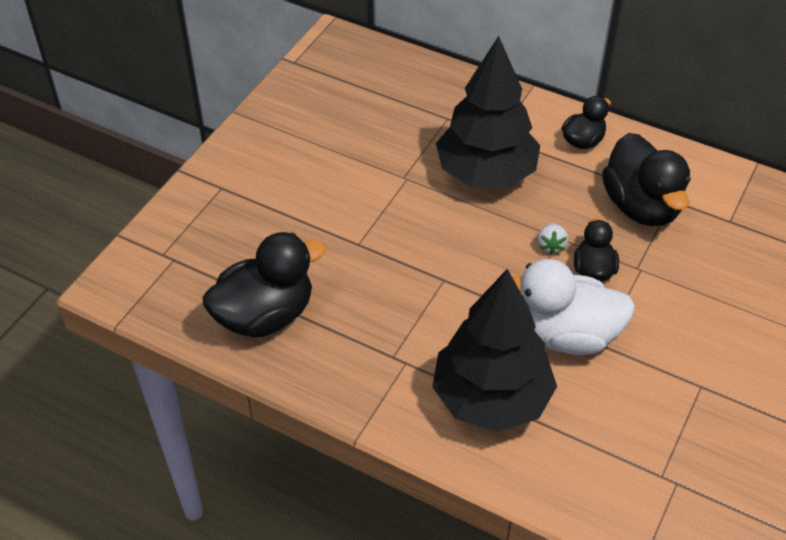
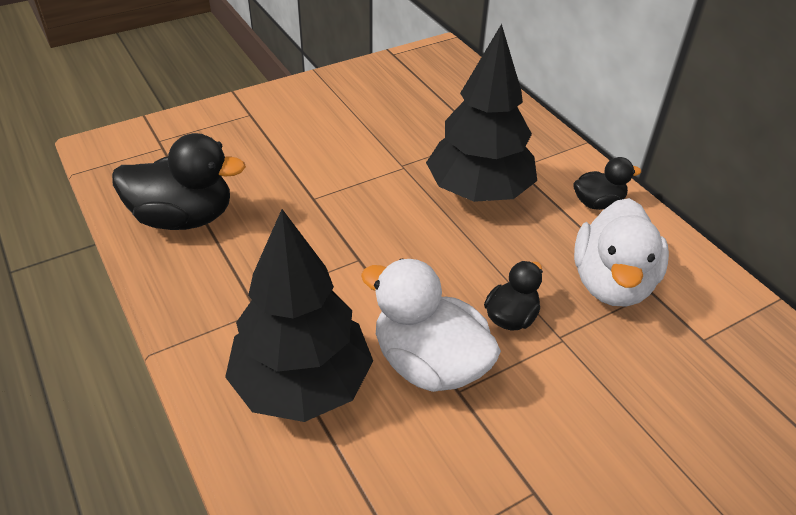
camera: 30 degrees right, 5 degrees down
(551, 245) = (486, 276): white strawberry -> none
(641, 206) = (611, 283): black duck -> white duck

